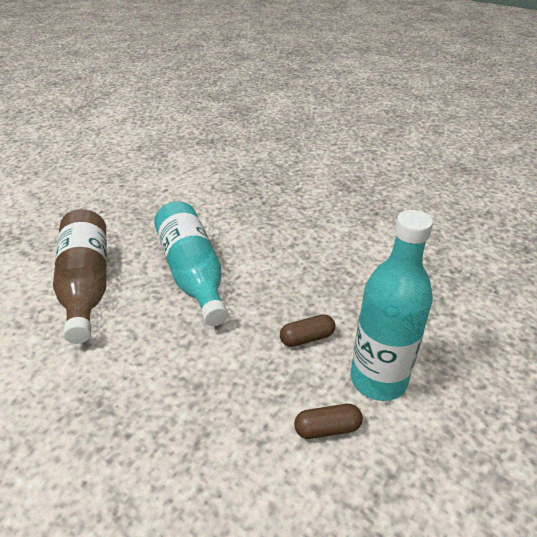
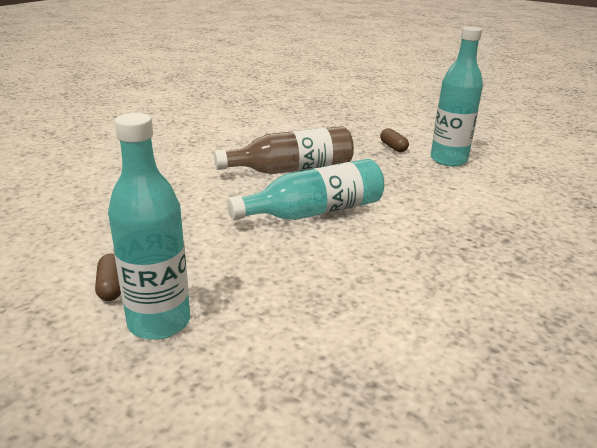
camera: 85 degrees right, 10 degrees down
(108, 181) = (448, 160): none -> turquoise bottle
(307, 338) = (223, 277): brown capsule -> brown capsule (393, 147)

